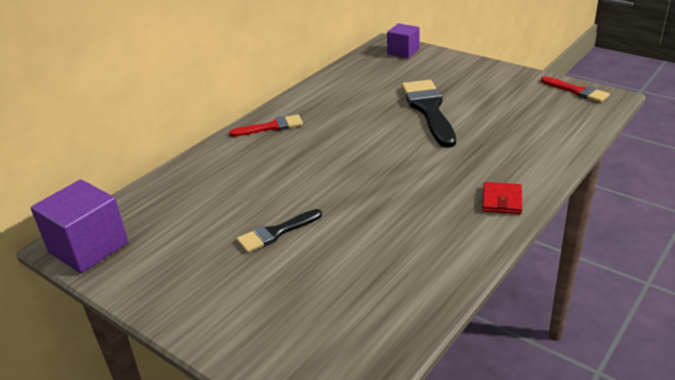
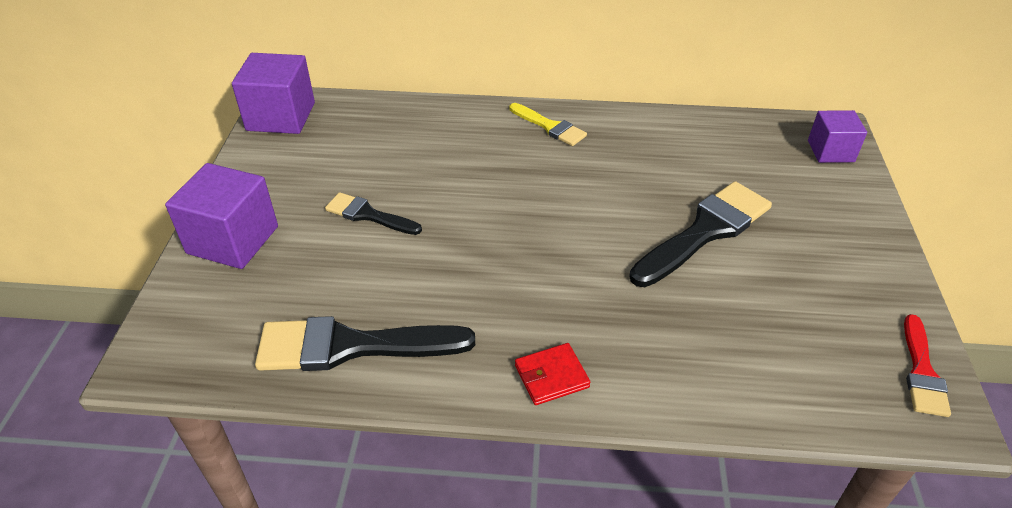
camera: 55 degrees right, 10 degrees up
(226, 316) = (233, 240): none -> purple cube
(271, 127) = (550, 127): red brush -> yellow brush
(410, 278) = (351, 346): none -> black brush

